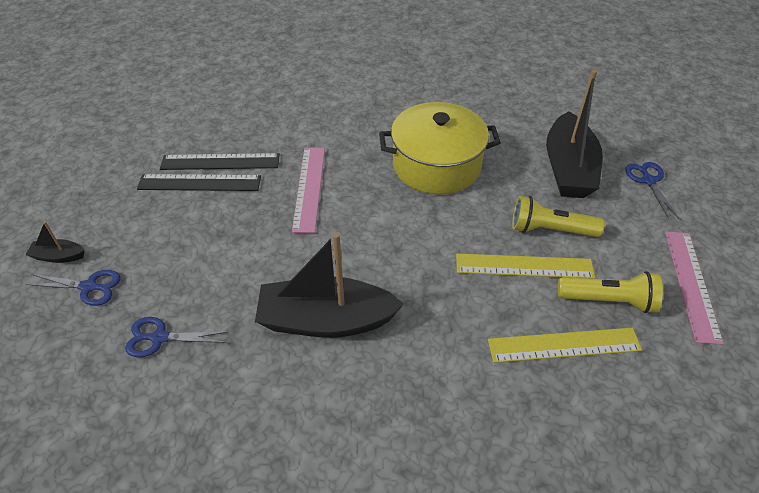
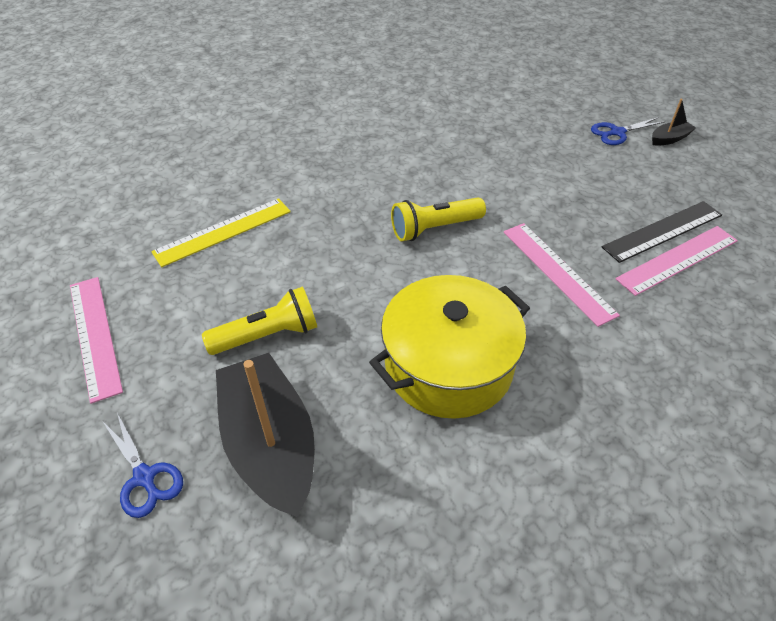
camera: 150 degrees right, 0 degrees up
(159, 338) = (528, 128): blue scissors -> none
(220, 162) = (677, 259): black ruler -> pink ruler
(326, 320) = (427, 177): black boat -> none
(524, 266) = (282, 283): yellow ruler -> none
(608, 300) = (187, 283): yellow flashlight -> yellow flashlight (434, 228)

